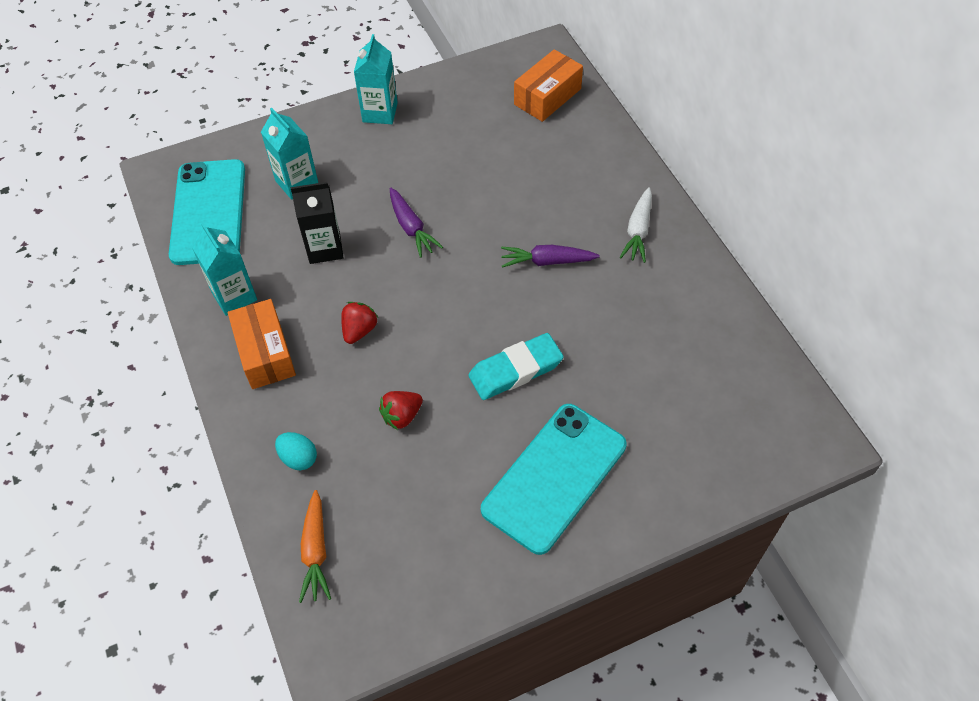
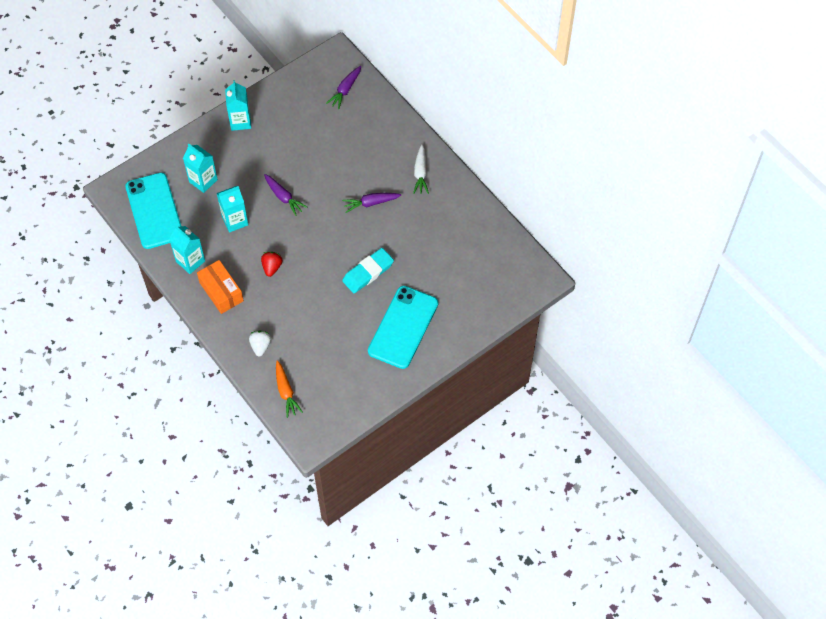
camera: 15 degrees left, 5 degrees up
(298, 458) = (260, 346): turquoise egg -> white strawberry
(325, 248) = (235, 221): black carton -> turquoise carton
(402, 416) = (311, 311): red strawberry -> none
(547, 96) = (345, 90): orange box -> purple carrot

